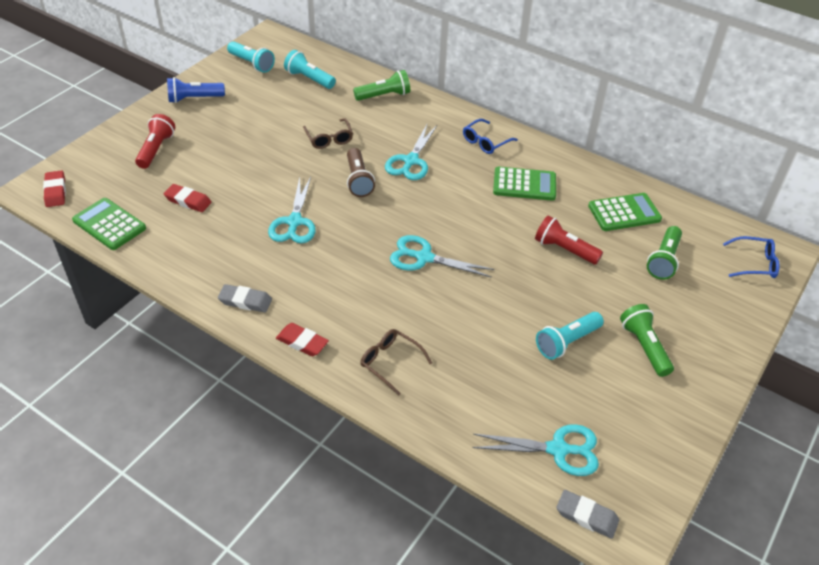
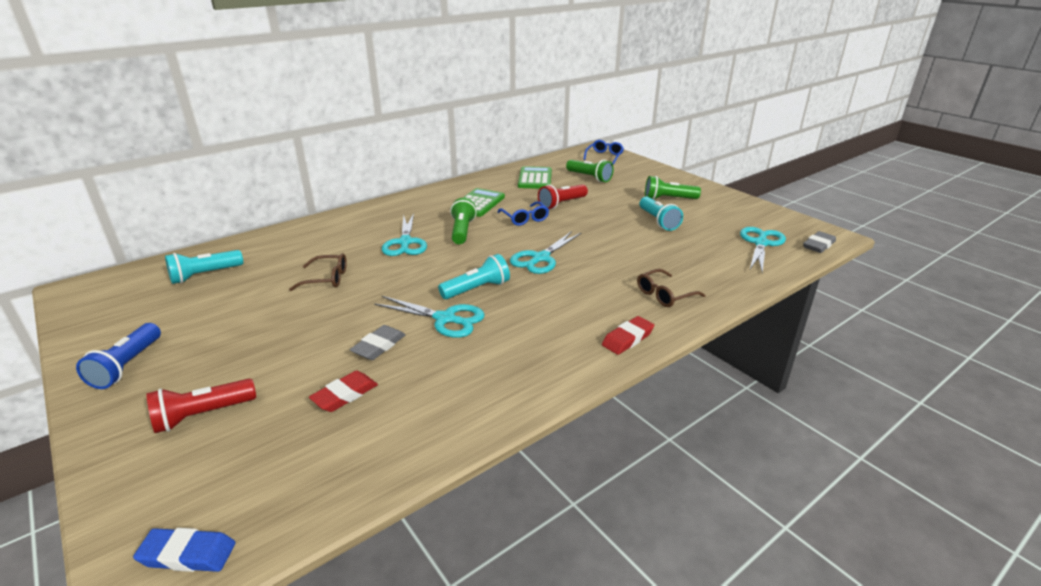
camera: 70 degrees left, 15 degrees down
(55, 191) = (188, 554): red eraser -> blue eraser
(109, 224) = (333, 483): green calculator -> none
(156, 149) = (203, 415): red flashlight -> red flashlight turned 60 degrees counterclockwise
(245, 301) = (554, 368): grey eraser -> grey eraser (379, 346)
(252, 64) = (116, 309): turquoise flashlight -> turquoise flashlight (477, 289)
(358, 180) = (409, 272): brown flashlight -> none
(384, 96) = (291, 239): green flashlight -> green flashlight (462, 231)
(411, 161) = (405, 242): turquoise scissors -> turquoise scissors turned 45 degrees clockwise
(486, 142) = (411, 207): blue glasses -> blue glasses (525, 218)

